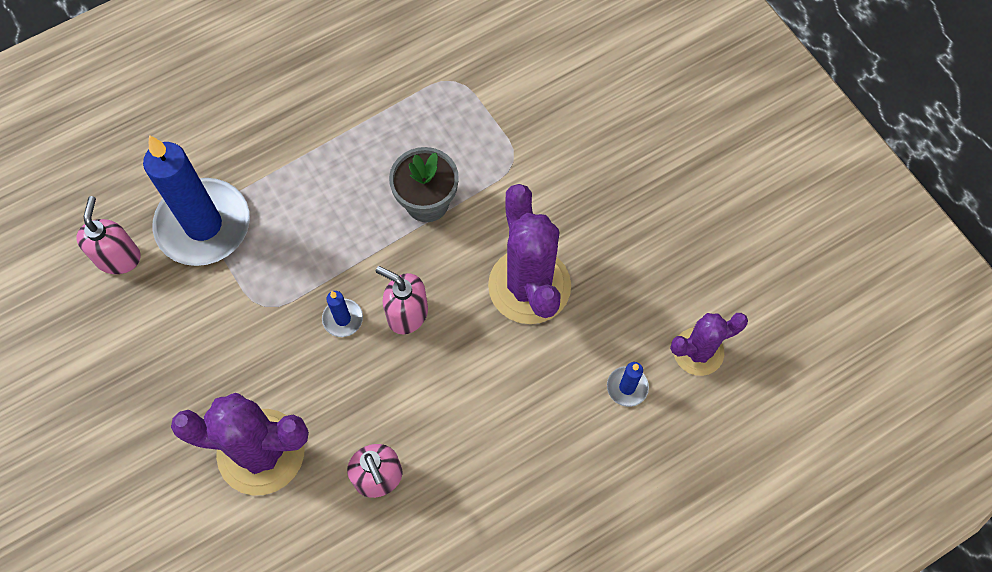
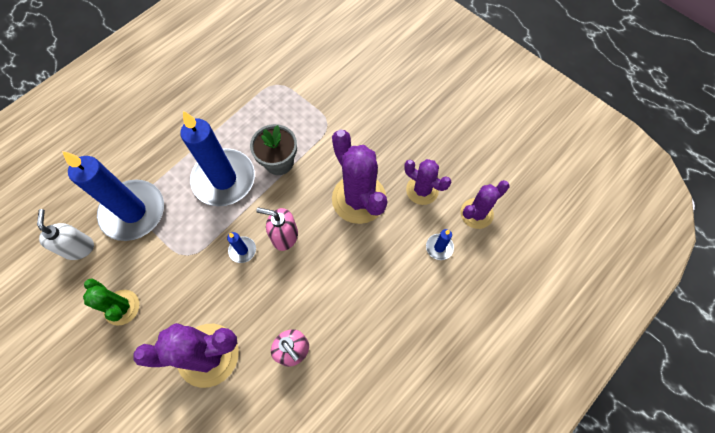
camera: 15 degrees left, 0 degrees up
(119, 258) = (79, 247): pink soap dispenser -> white soap dispenser
(159, 356) = (122, 307): none -> green cactus
(341, 209) = (224, 179): none -> blue candle
(627, 296) = (422, 190): none -> purple cactus

